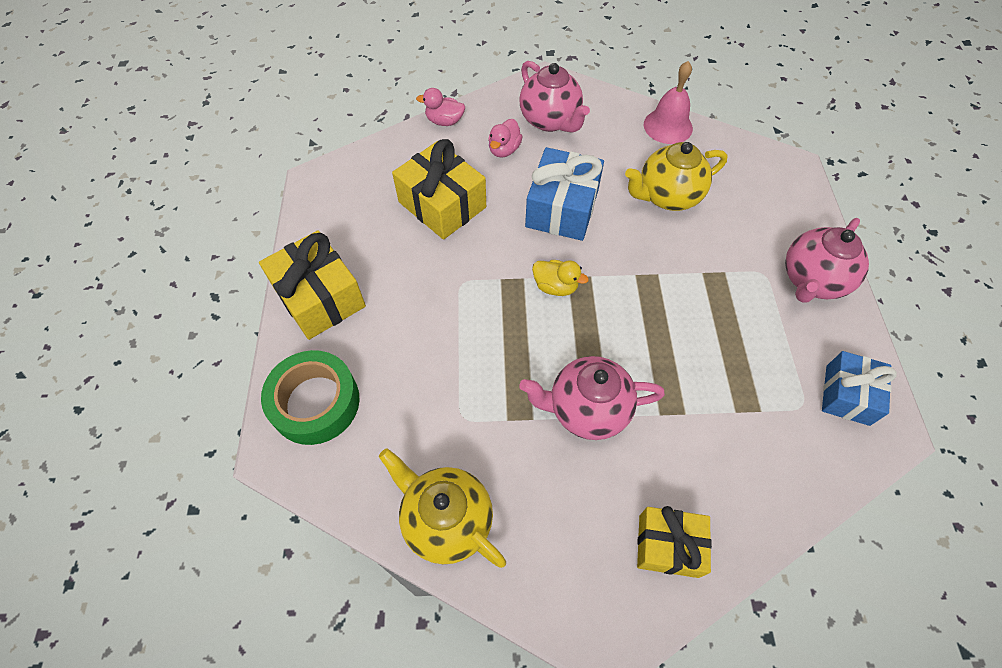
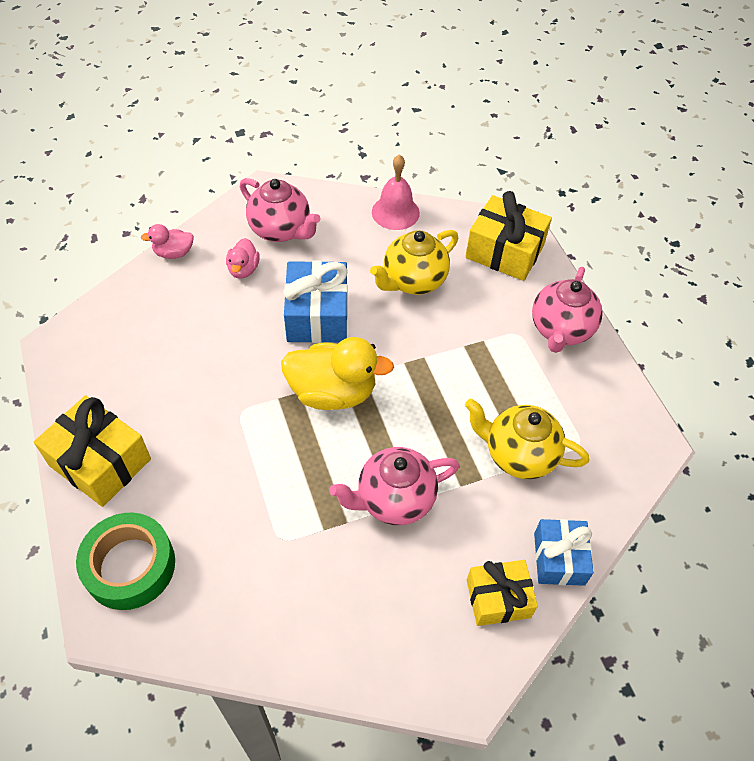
camera: 20 degrees left, 5 degrees down
(442, 204) = (197, 339): yellow gift -> yellow gift (504, 251)
(446, 520) = (294, 637): yellow teapot -> yellow teapot (518, 455)
(555, 286) = (332, 392): yellow duck -> yellow duck, size x1.94
(847, 395) = (614, 424): blue gift -> blue gift (559, 558)

